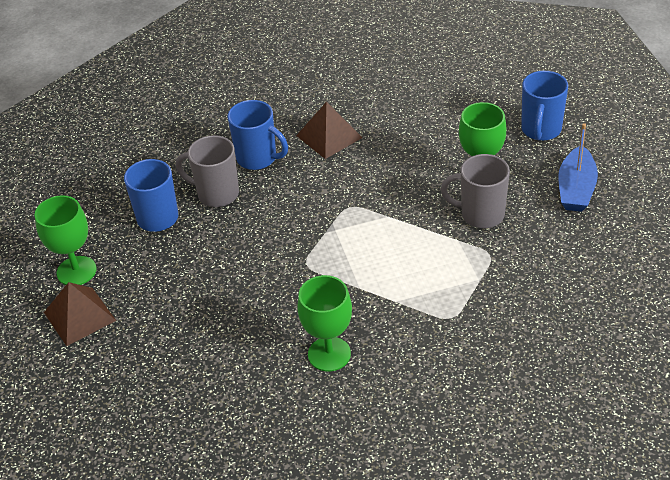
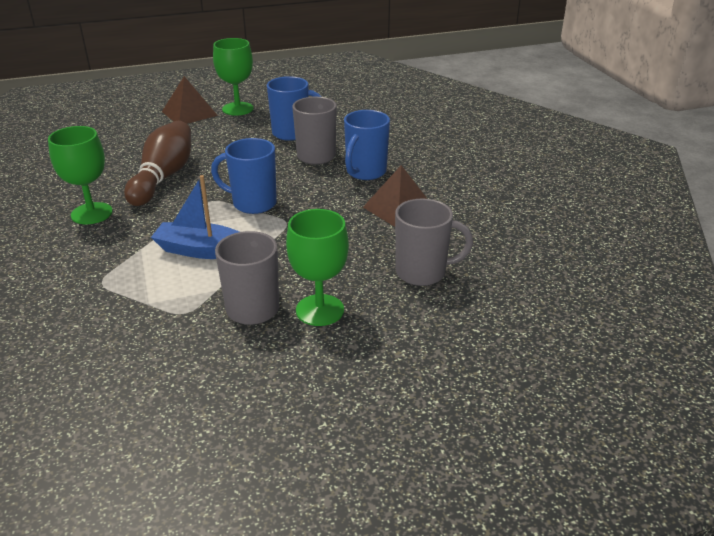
camera: 85 degrees right, 10 degrees down
(253, 310) = (163, 177): none -> brown bowling pin
(428, 124) = (422, 273): none -> grey mug
(541, 130) = (414, 369): blue mug -> blue mug (253, 203)
(576, 189) = (285, 396): blue boat -> blue boat (201, 250)

